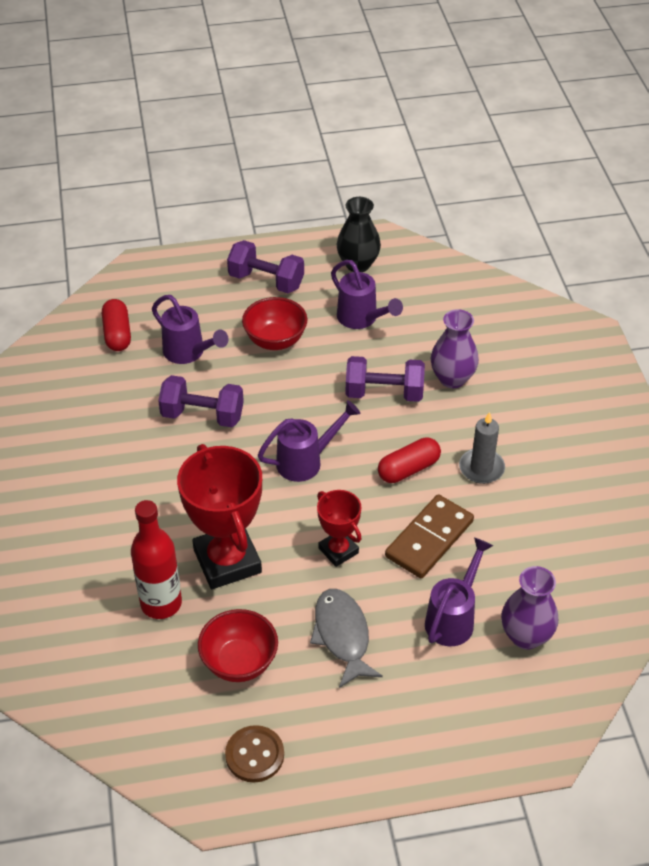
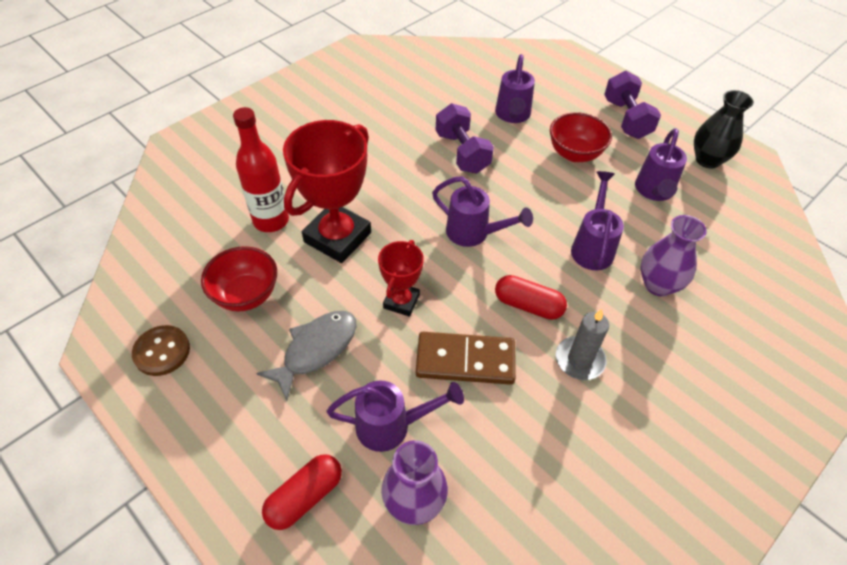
camera: 55 degrees right, 5 degrees up
(117, 334) = (492, 74): red capsule -> red capsule (305, 497)
(384, 393) = (592, 246): purple dumbbell -> purple watering can

